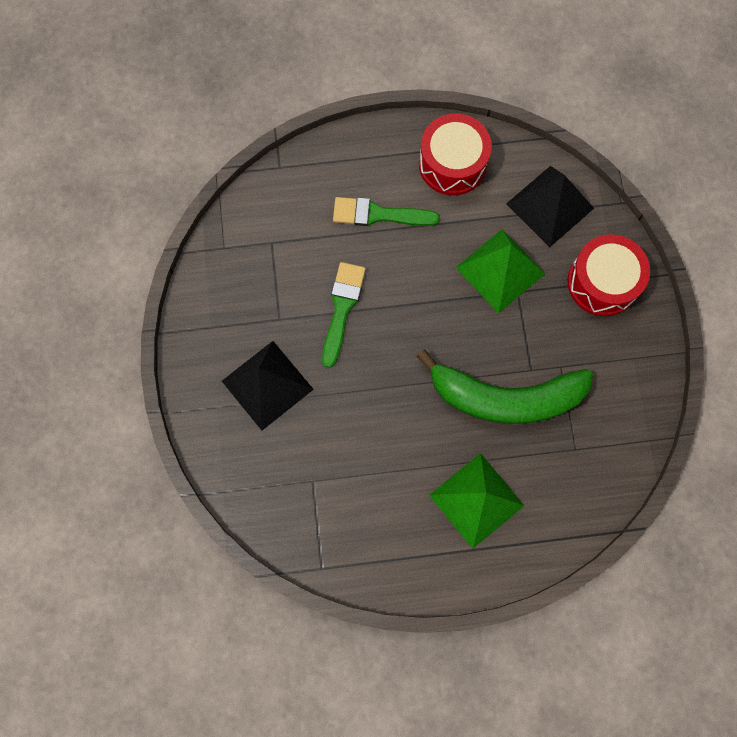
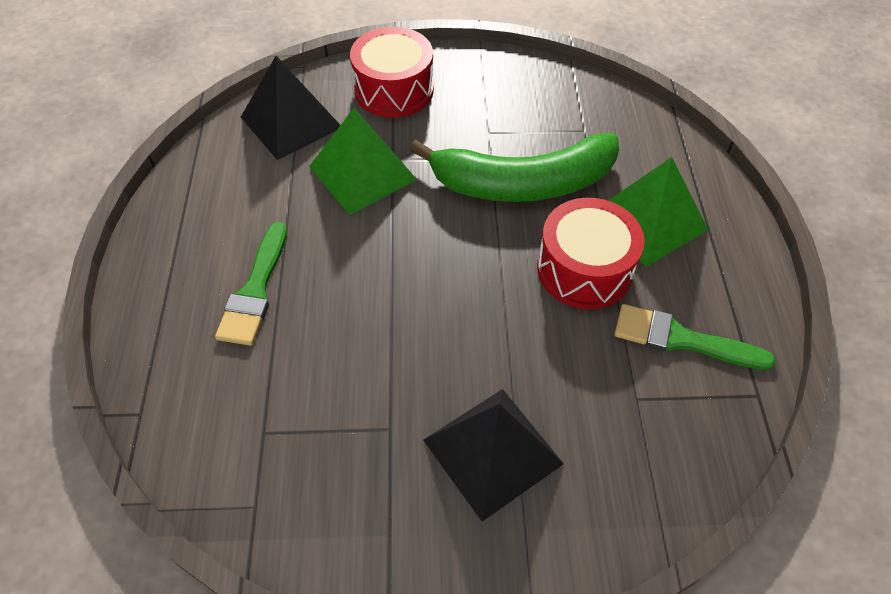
camera: 85 degrees left, 20 degrees down
(342, 308) = (386, 344): green brush -> green brush (682, 339)
(452, 164) = (207, 205): red drum -> red drum (584, 269)
(505, 397) = (522, 183): green banana -> green banana turned 75 degrees clockwise

